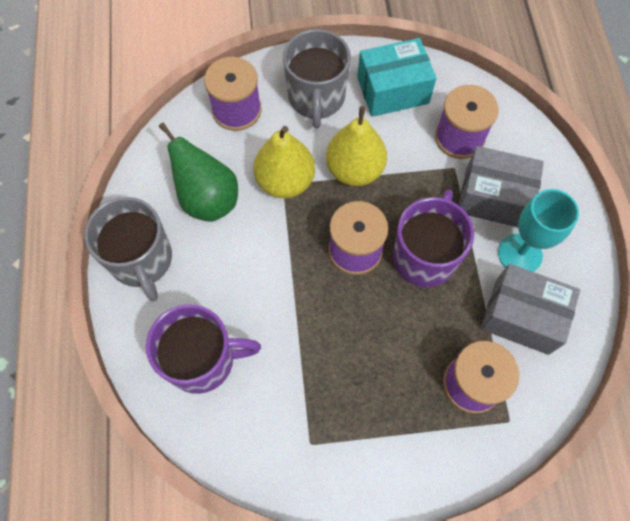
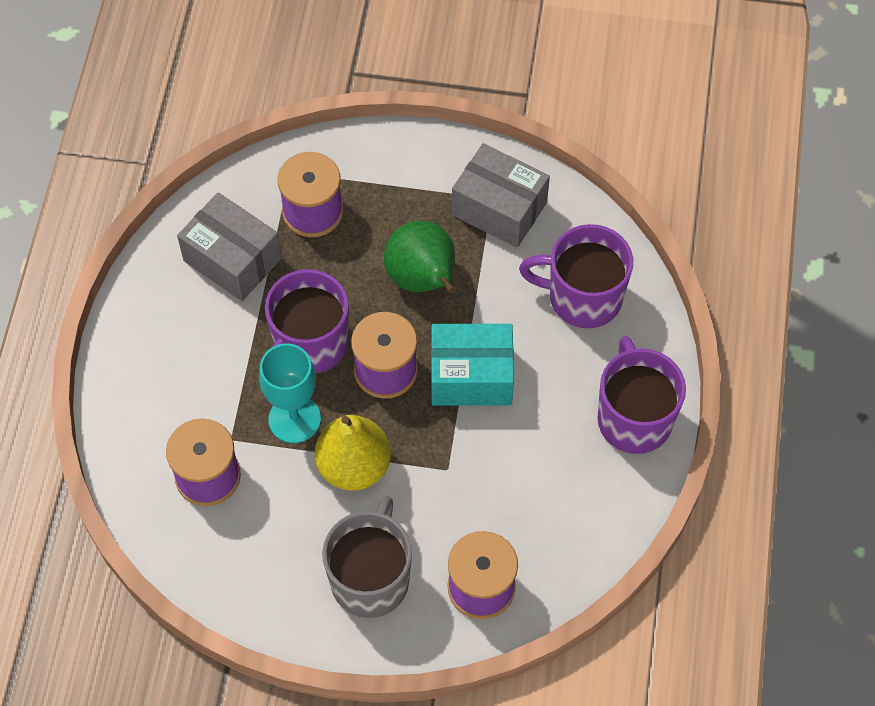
camera: 165 degrees left, 5 degrees down
(142, 260) = (634, 418): grey mug -> purple mug
(208, 199) = (543, 473): green pear -> green pear (423, 279)
(285, 181) = (443, 472): yellow pear -> none
(393, 90) = (265, 564): turquoise box -> turquoise box (471, 376)
(493, 197) = (201, 391): grey box -> grey box (499, 208)
(520, 254) = (203, 321): turquoise goblet -> turquoise goblet (294, 419)

